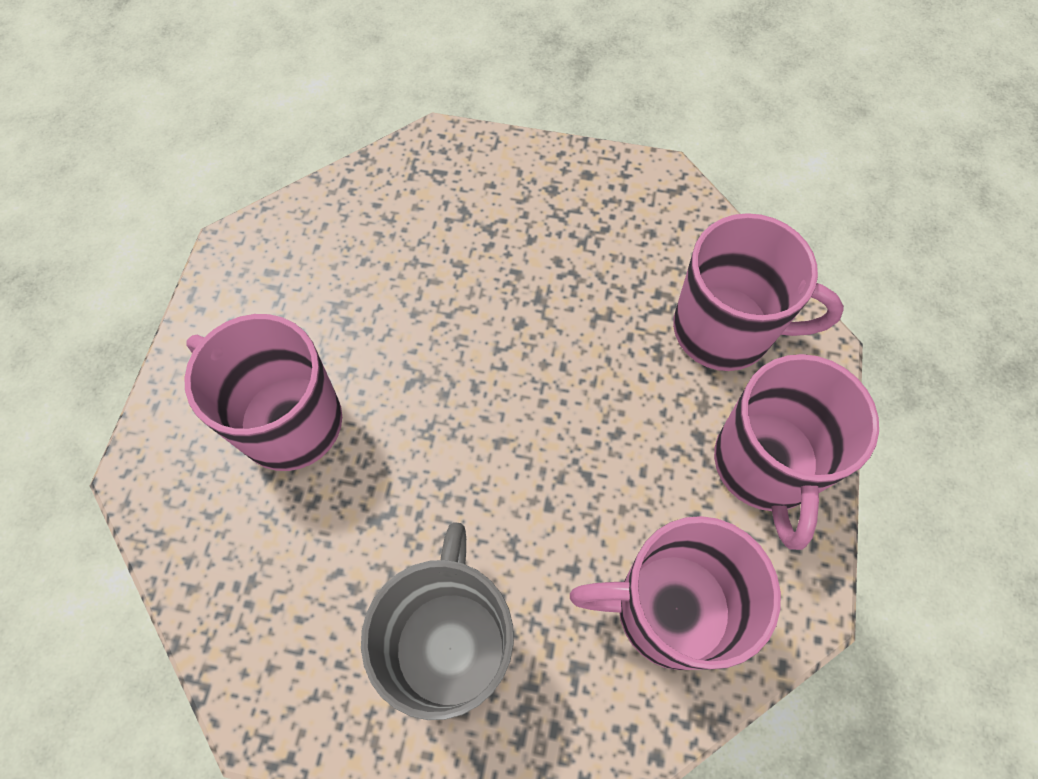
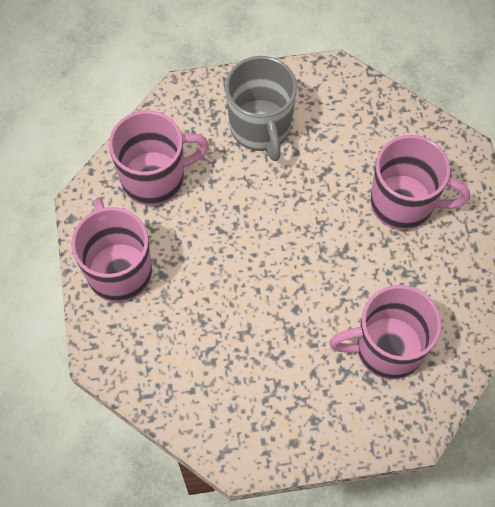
camera: 160 degrees right, 0 degrees up
(725, 329) = (162, 350): pink mug -> pink mug (386, 348)

